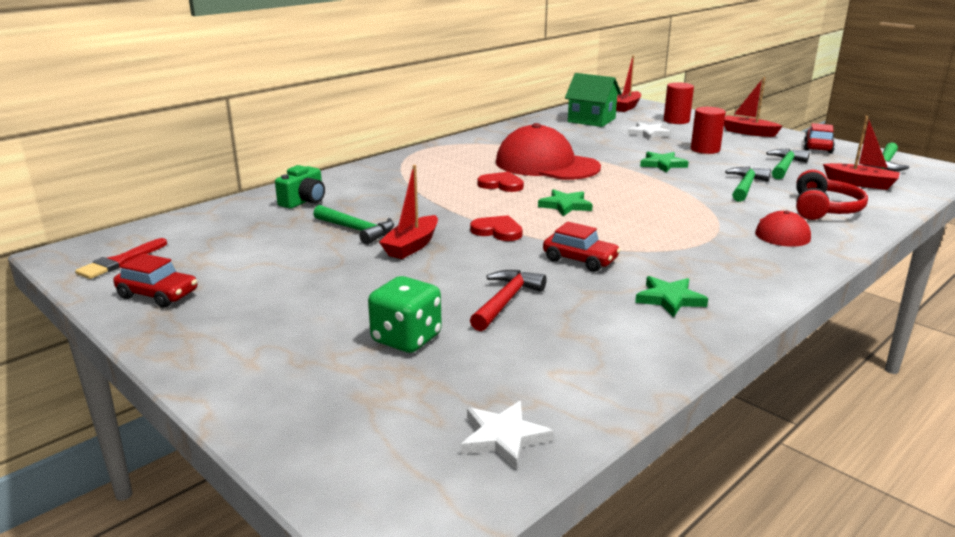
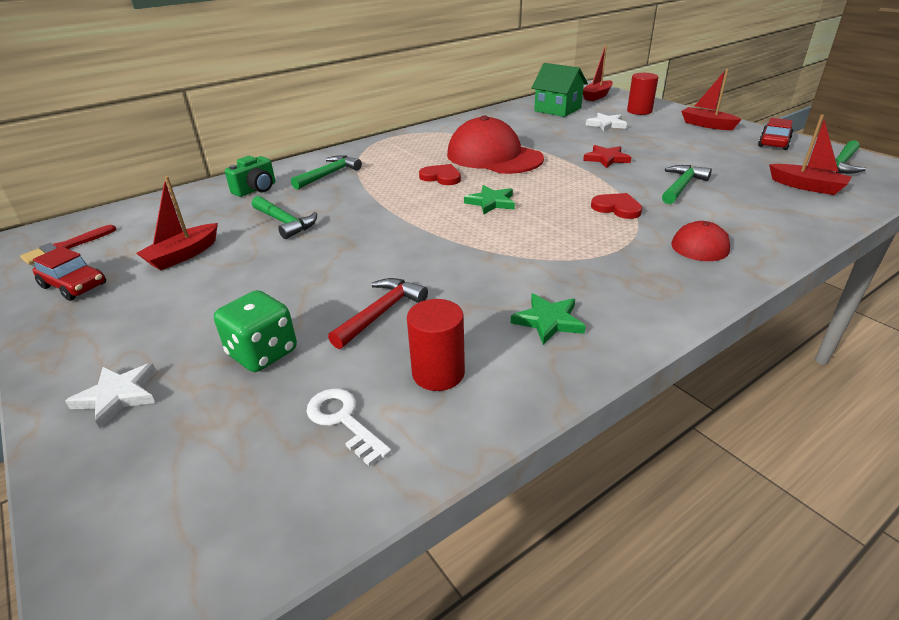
camera: 10 degrees right, 10 degrees up
(412, 246) = (325, 242): red boat -> red boat (183, 255)
(497, 231) = (413, 229): red heart -> red heart (617, 208)
(503, 437) = (292, 494): white star -> white star (118, 396)
(518, 383) = (343, 420): none -> white key
(580, 260) = (477, 267): red car -> none
(662, 164) = (606, 159): green star -> red star
(705, 149) = (655, 143): red cylinder -> red cylinder (438, 373)
(785, 166) = (731, 164): green hammer -> green hammer (329, 174)
(823, 209) = (756, 216): red headphones -> none

